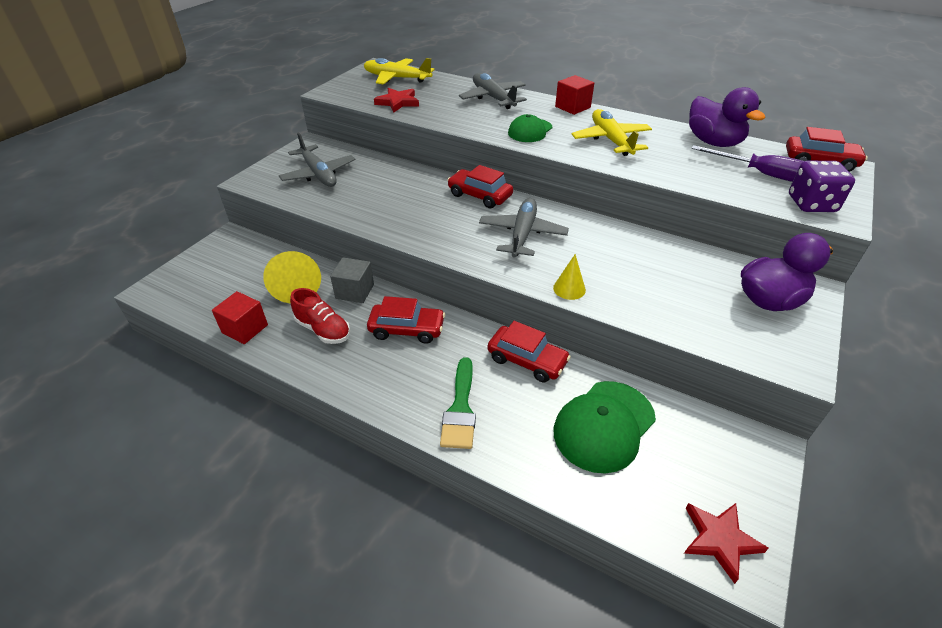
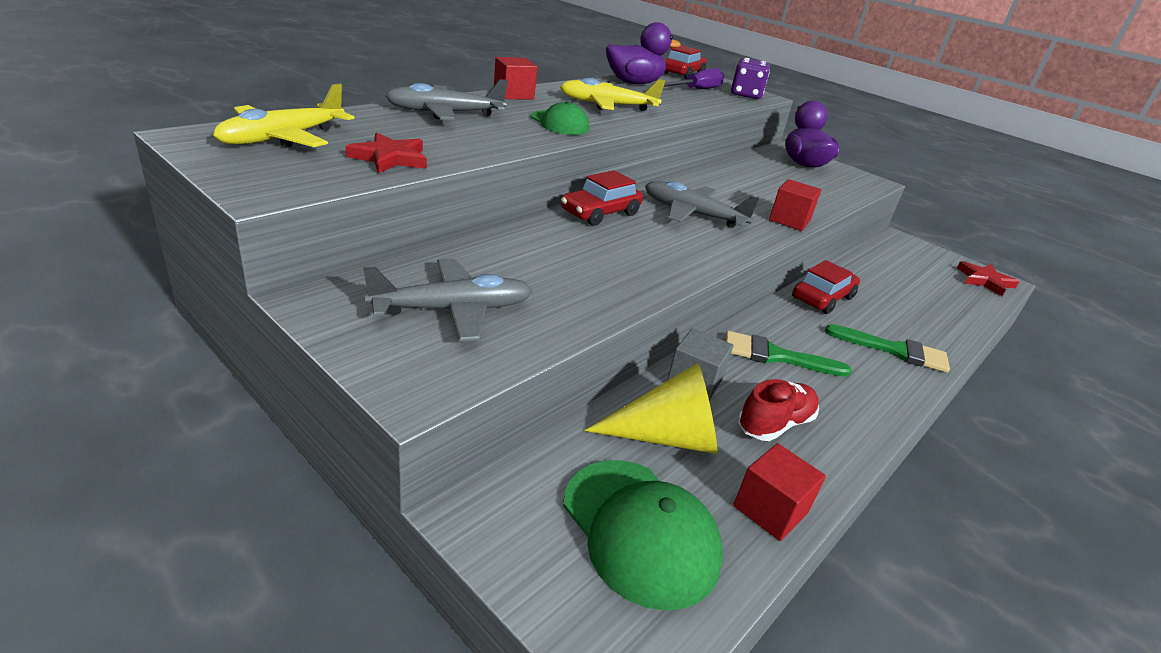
camera: 80 degrees left, 10 degrees down
(407, 329) = (775, 356): red car -> green brush
(569, 289) = (789, 220): yellow cone -> red cube
(604, 425) = (896, 287): green cap -> green cap (640, 530)

